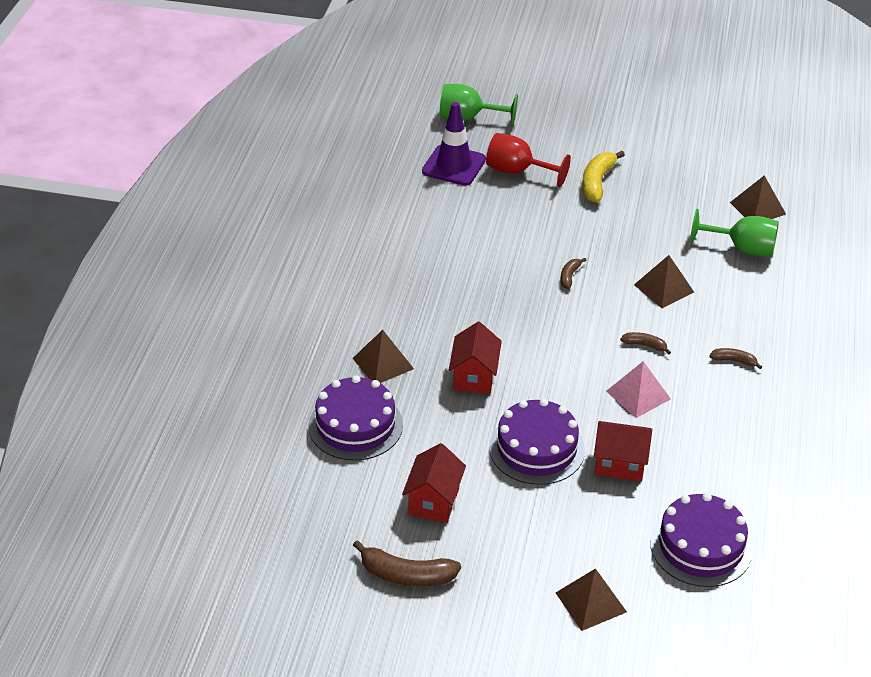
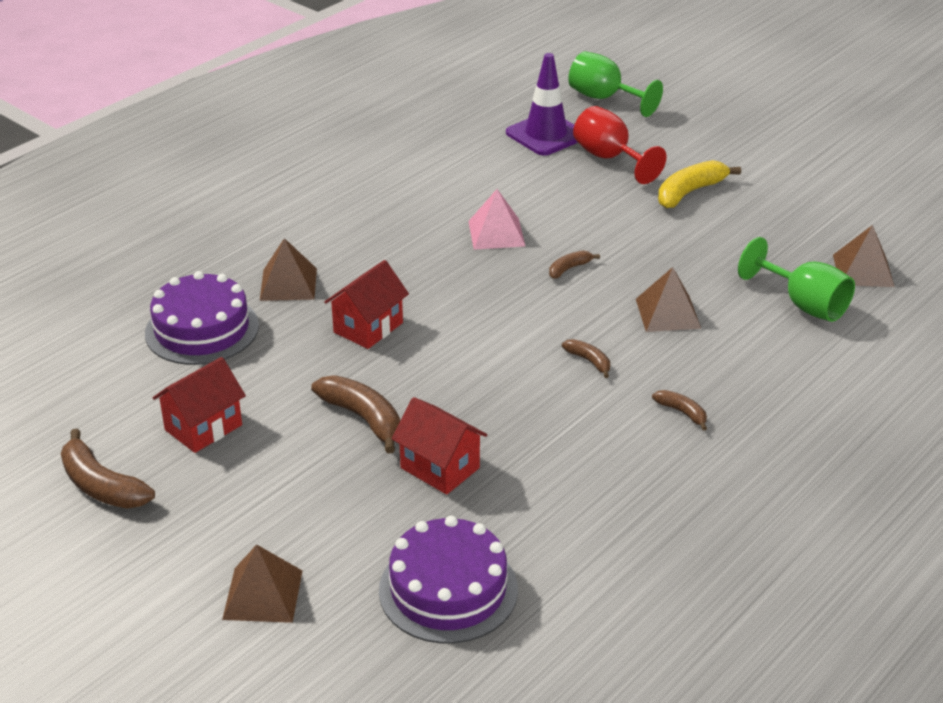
camera: 30 degrees right, 5 degrees down
(536, 448) = (363, 418): purple cake -> brown banana
(638, 395) = (531, 407): pink pyramid -> pink pyramid (496, 233)

